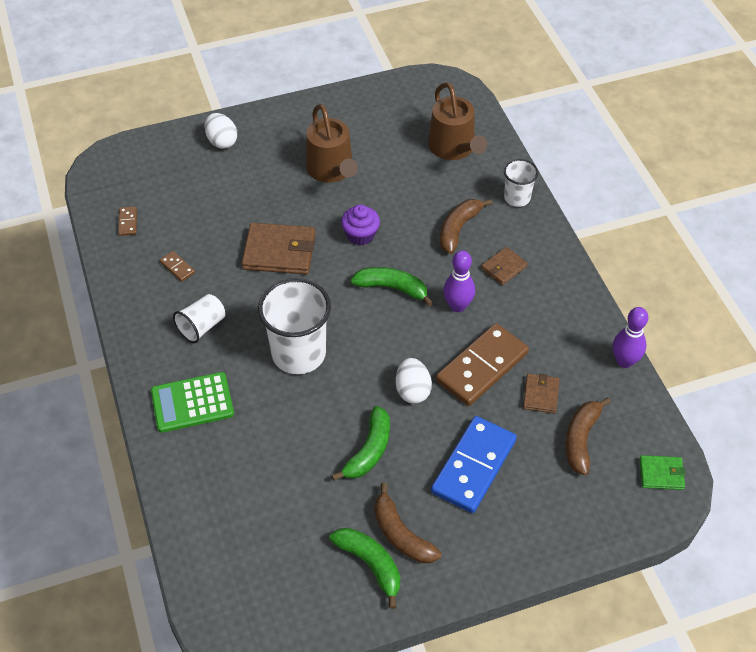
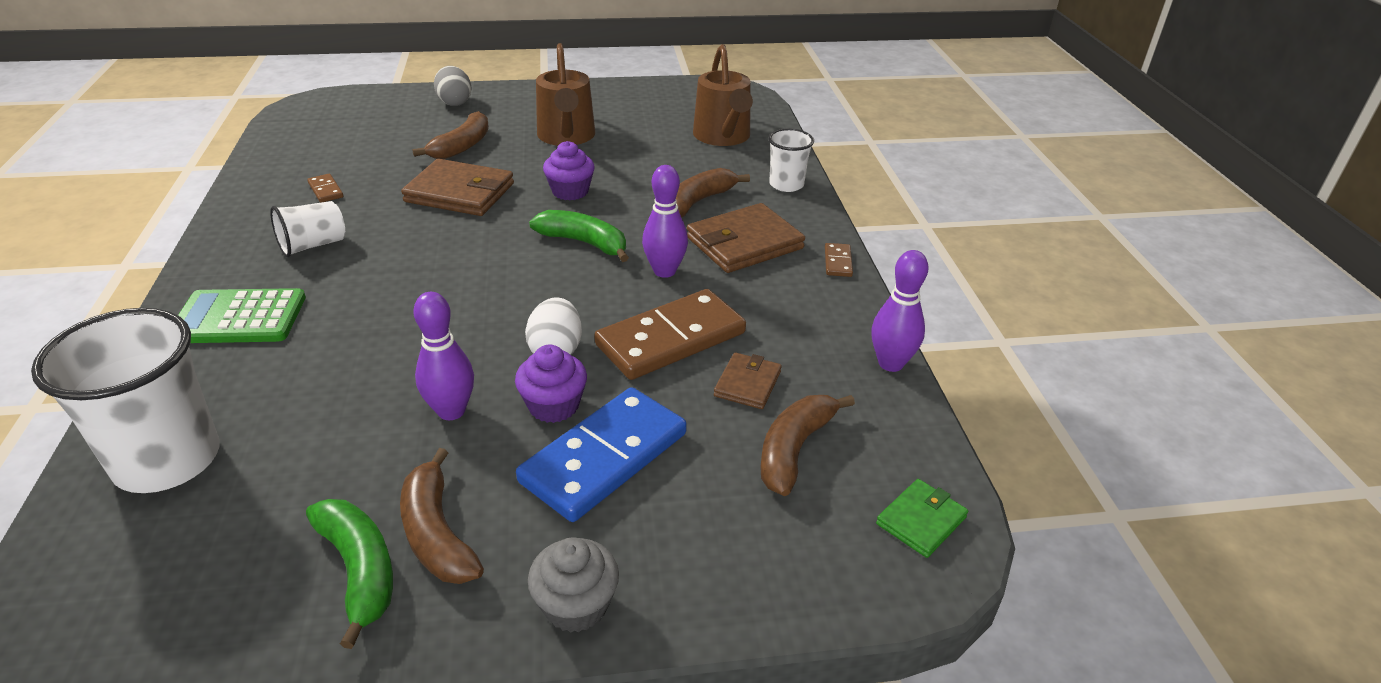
camera: 10 degrees right, 15 degrees down
(128, 222) = (299, 148): brown domino -> brown domino (838, 262)
(222, 141) = (455, 102): white egg -> grey egg
(255, 197) = (462, 146): none -> brown banana
(299, 353) = (420, 288): white cup -> white cup (167, 460)
(369, 450) = (451, 411): green banana -> purple bowling pin
(429, 435) = (553, 406): none -> purple cupcake
(493, 561) = (576, 605): none -> grey cupcake
(504, 267) = (744, 243): brown wallet -> brown wallet, size x1.83
(661, 474) = (921, 520): green wallet -> green wallet turned 60 degrees counterclockwise

